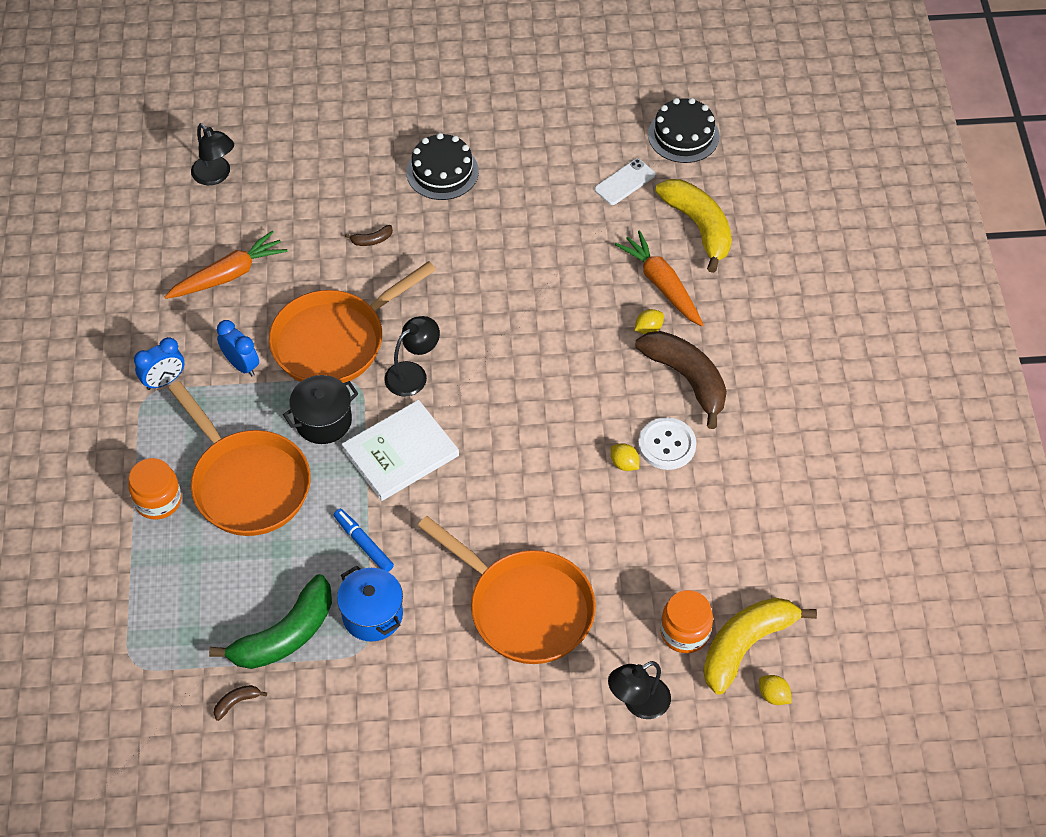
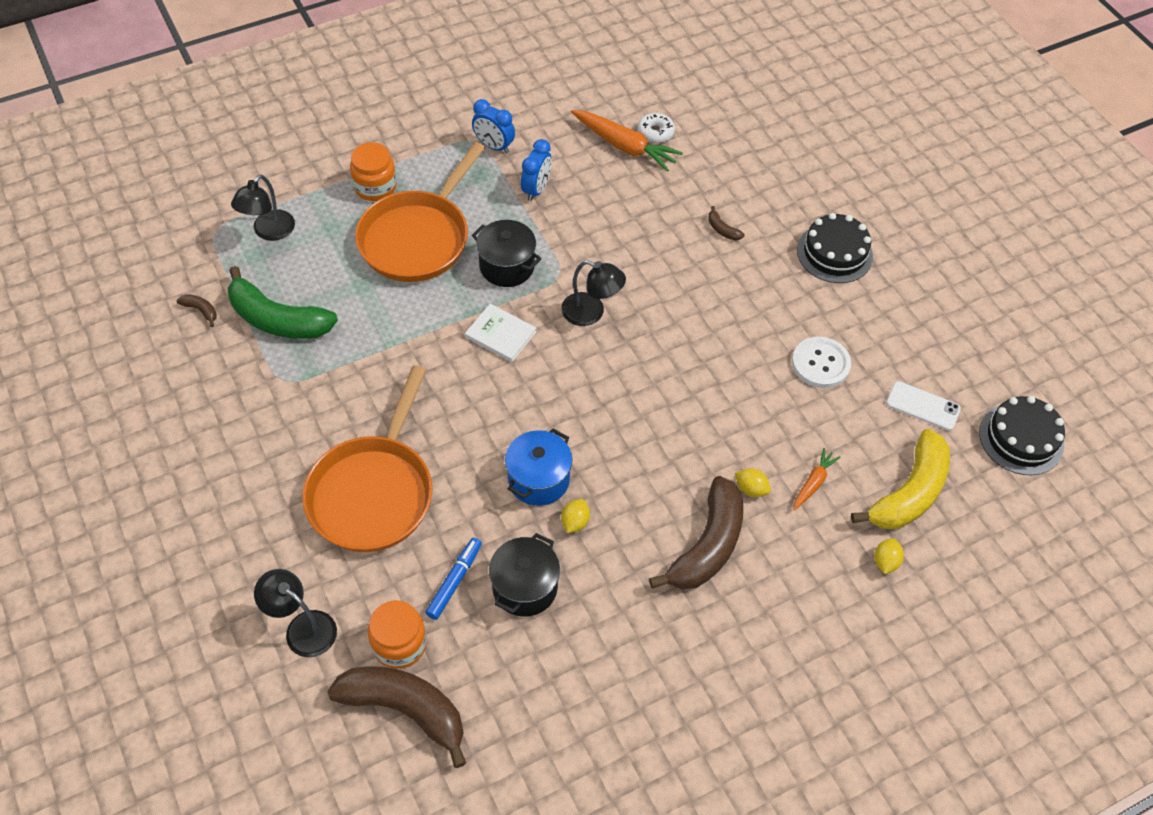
camera: 65 degrees right, 0 degrees up
(216, 176) = (723, 99): black lamp -> black lamp (269, 232)
(225, 244) = (655, 132): none -> white donut
(334, 341) = (596, 243): orange pan -> none
(363, 544) = (392, 341): blue marker -> blue marker (454, 581)
(372, 615) = (321, 375): blue pot -> blue pot (538, 479)
(400, 452) = (500, 334): white book -> white book, size x0.61
(661, 284) = (813, 482): orange carrot -> orange carrot, size x0.54
(667, 445) = (616, 553): white button -> white button (820, 363)
(670, 522) = (525, 587): none -> black pot
(745, 645) = (405, 709): yellow banana -> brown banana
(773, 695) = (354, 757): yellow lemon -> yellow lemon (885, 562)

